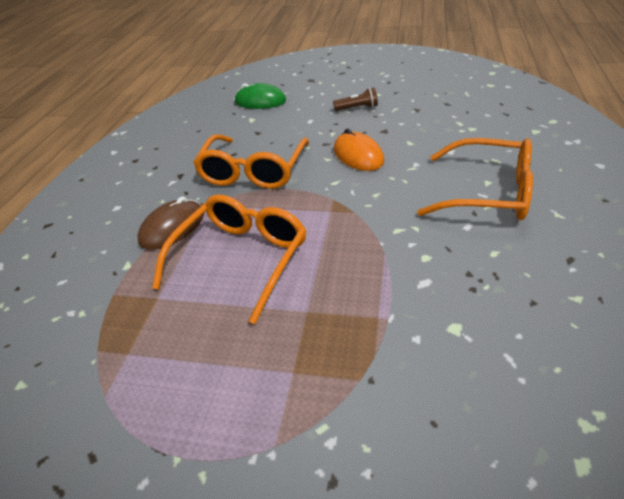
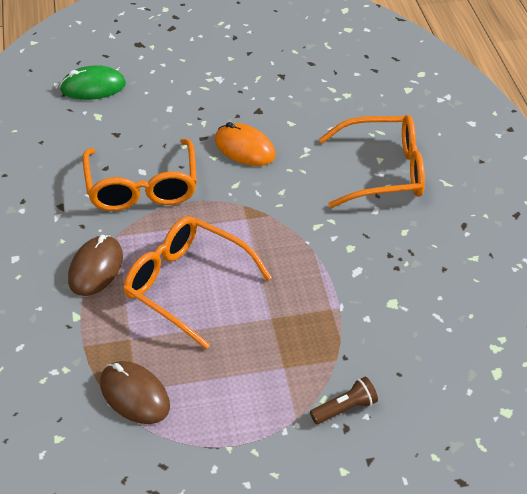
camera: 25 degrees left, 5 degrees up
(122, 358) = (134, 395): none -> brown mouse
(241, 259) = (186, 285): orange glasses -> orange glasses turned 60 degrees counterclockwise
(357, 108) = (215, 82): brown flashlight -> brown flashlight (345, 408)

